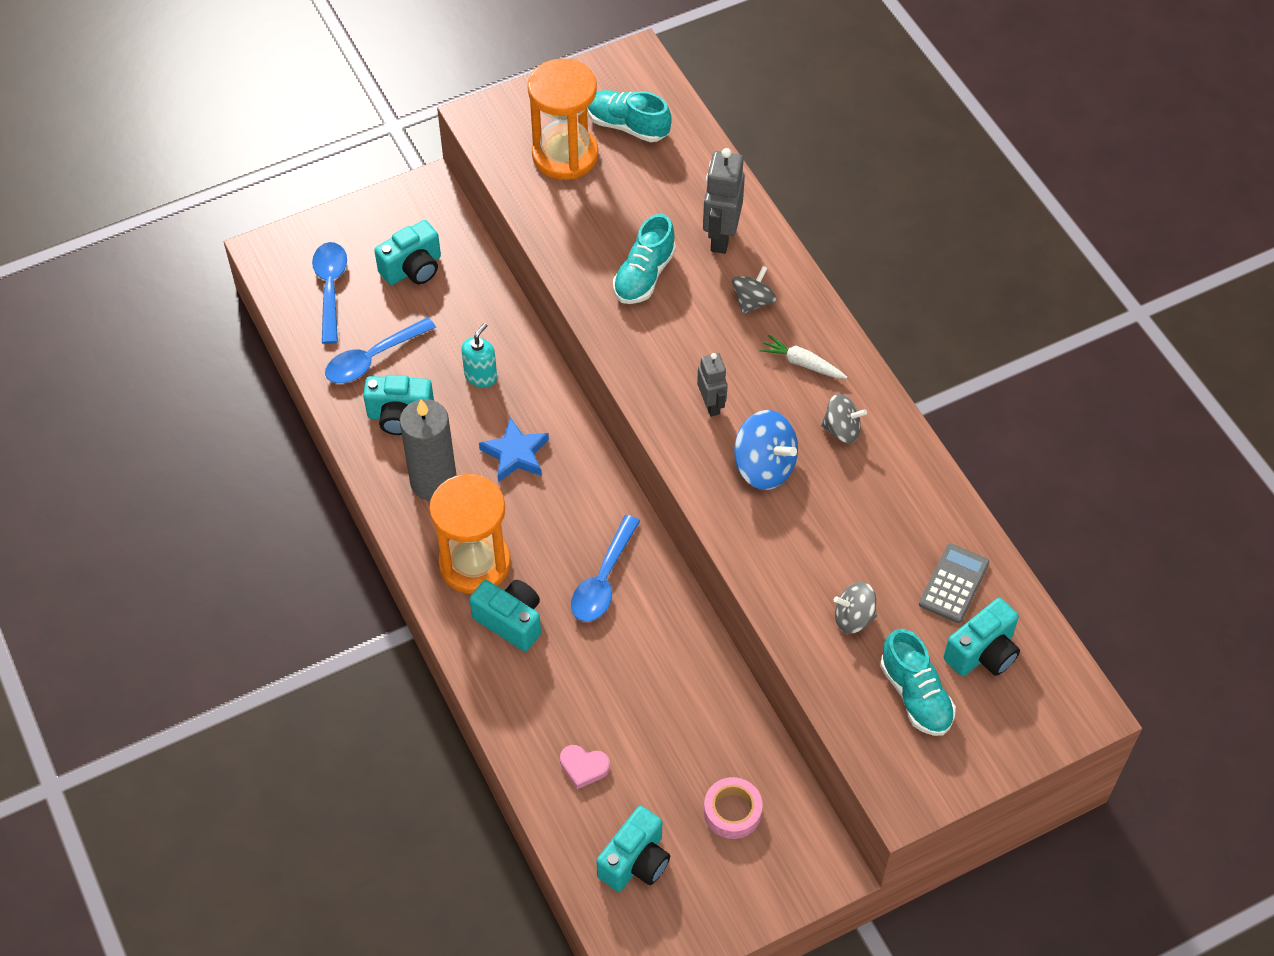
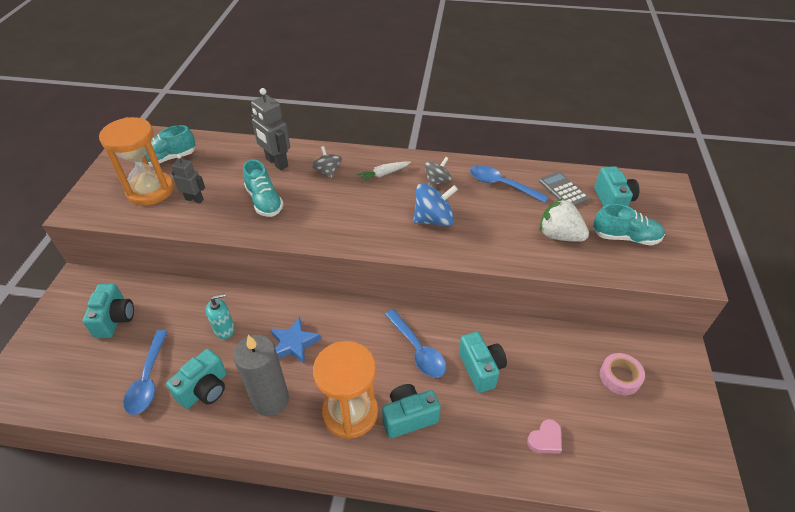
camera: 55 degrees left, 10 degrees down
(330, 288) = (72, 372): blue spoon -> blue spoon (501, 185)
(481, 376) = (224, 329): turquoise soap dispenser -> turquoise soap dispenser turned 90 degrees clockwise
(635, 861) = (633, 450): turquoise camera -> turquoise camera (481, 369)
(711, 405) = (374, 219): grey robot -> grey robot (194, 199)
(853, 618) = (559, 235): grey spinning top -> white strawberry

